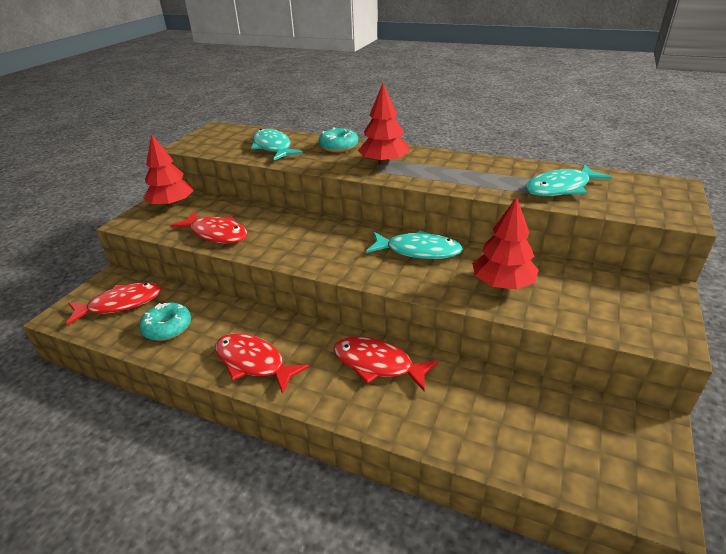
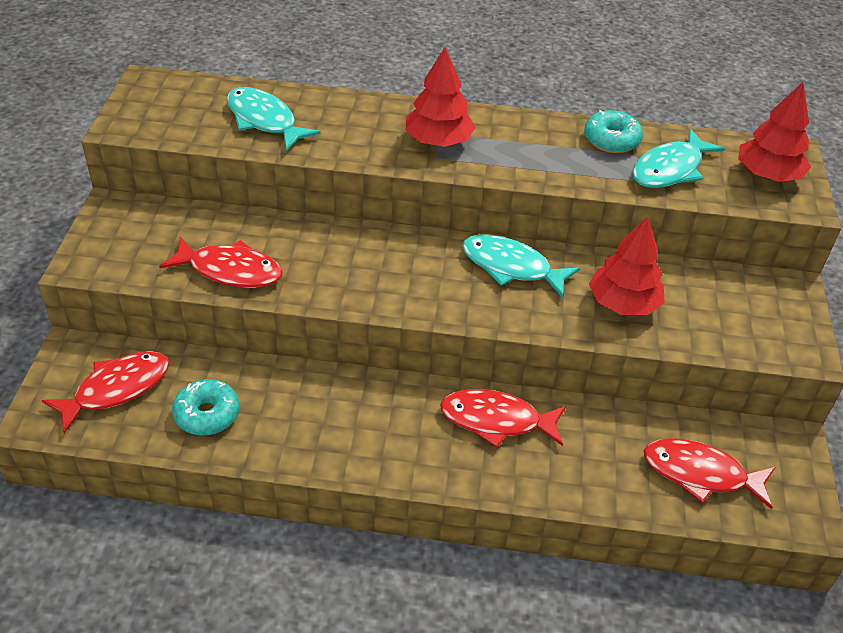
camera: 20 degrees left, 10 degrees up
(172, 205) = (128, 224): red tree -> red tree (767, 175)
(253, 363) = (348, 443): red fish -> red fish (700, 474)
(338, 147) = (360, 112): turquoise donut -> turquoise donut (611, 140)
(418, 251) = (511, 267): turquoise fish -> turquoise fish turned 150 degrees counterclockwise

